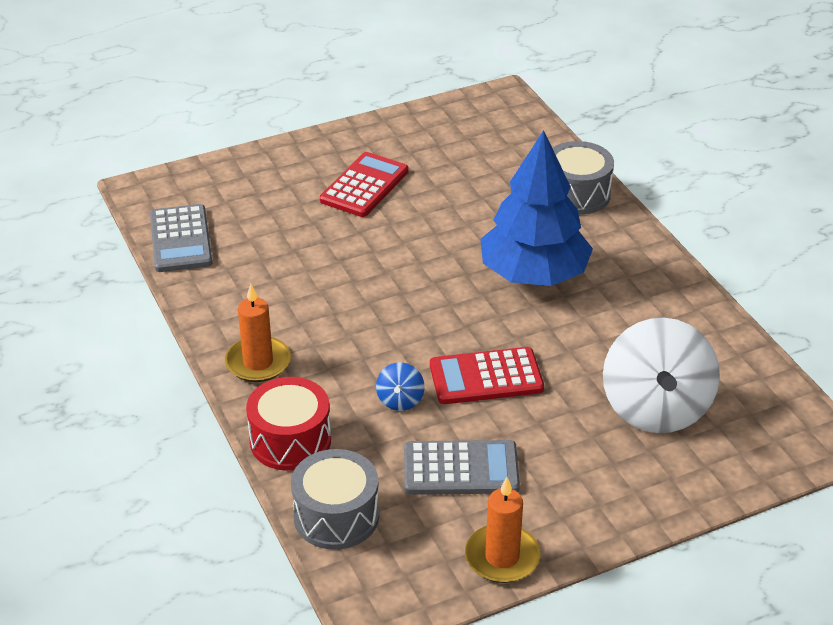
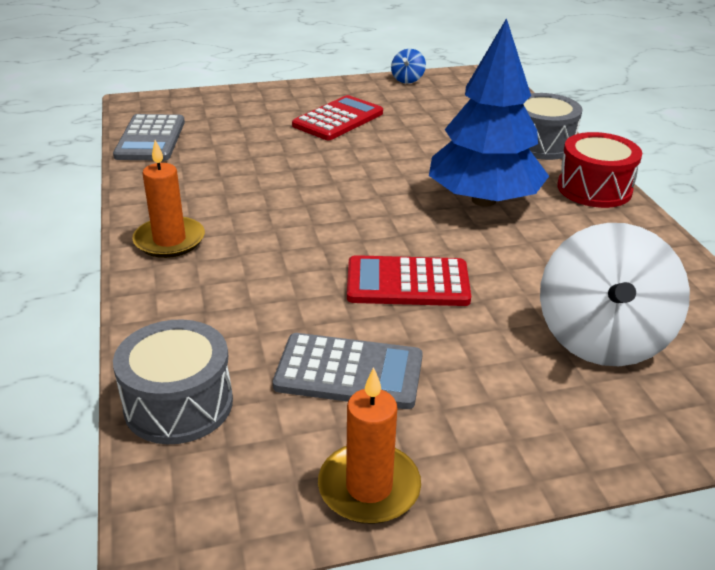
camera: 10 degrees right, 5 degrees down
(290, 440) = (165, 316): red drum -> red drum (594, 189)
(400, 400) = (304, 293): blue spinning top -> blue spinning top (407, 80)

